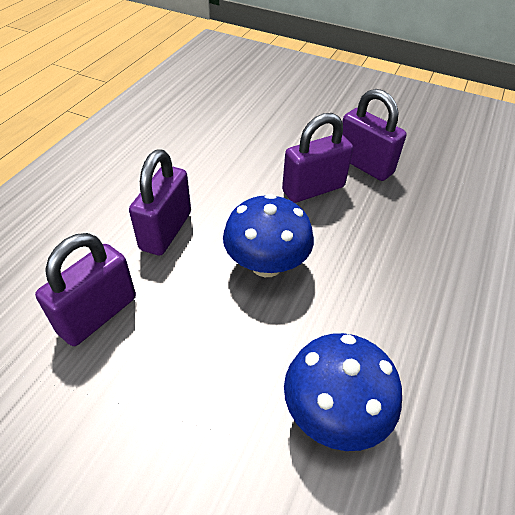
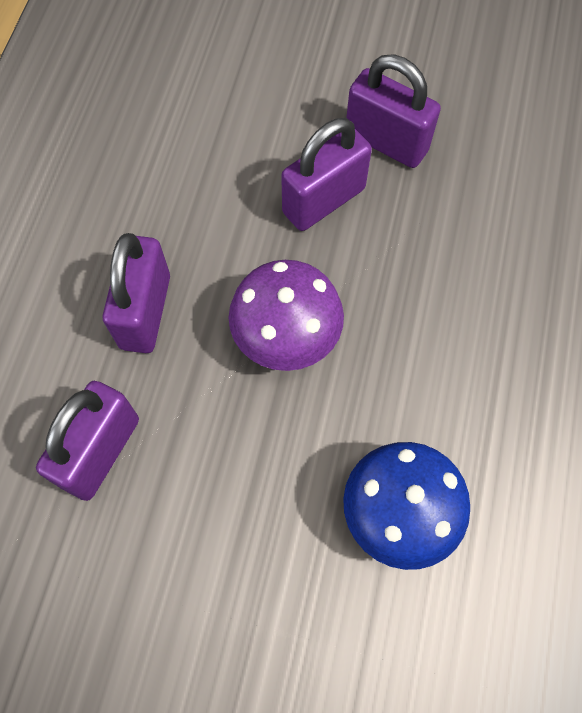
camera: 10 degrees left, 20 degrees up
(266, 264) = (286, 336): blue mushroom -> purple mushroom

